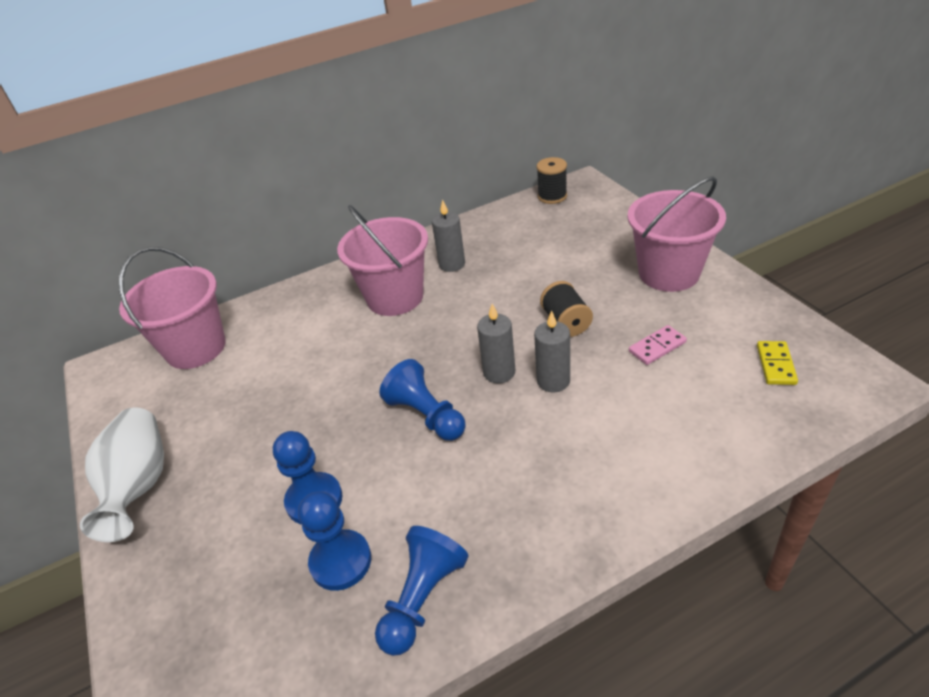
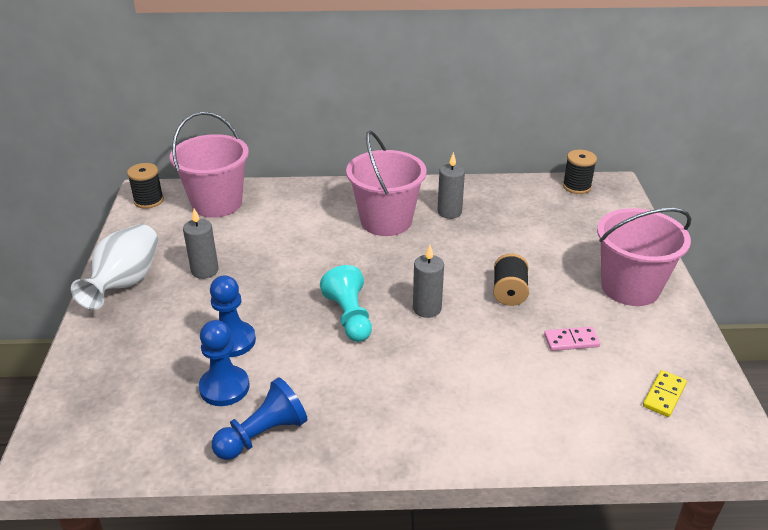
camera: 20 degrees right, 5 degrees down
(110, 375) = (149, 201): none -> black spool
(426, 415) = (349, 317): blue pawn -> turquoise pawn
(553, 381) = (465, 332): grey candle -> grey candle (205, 270)

